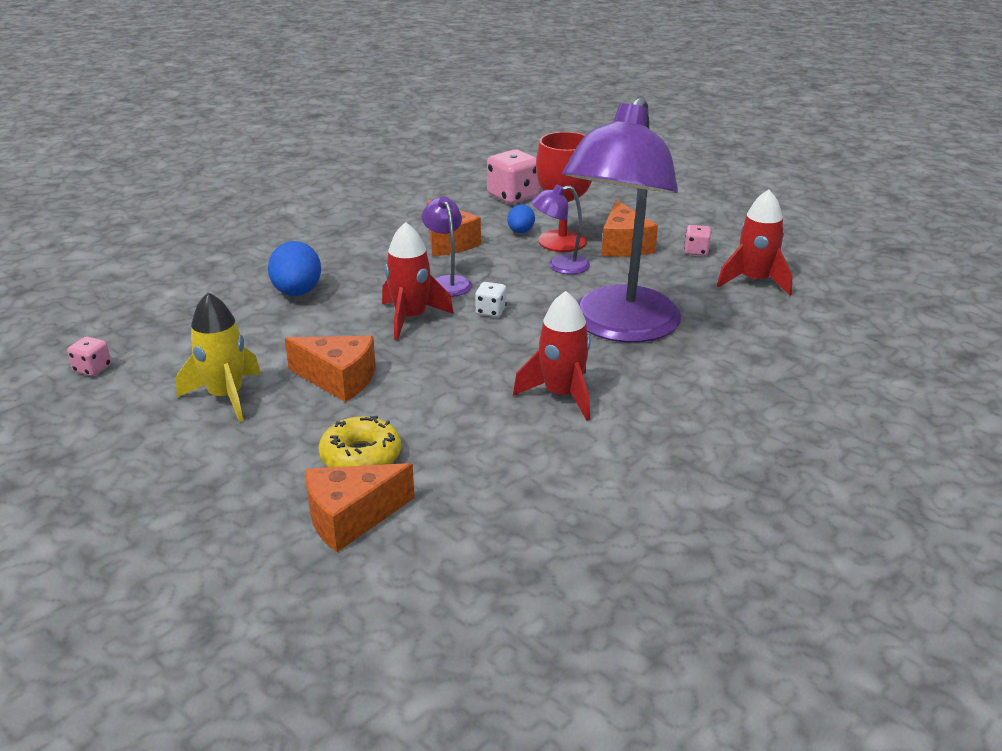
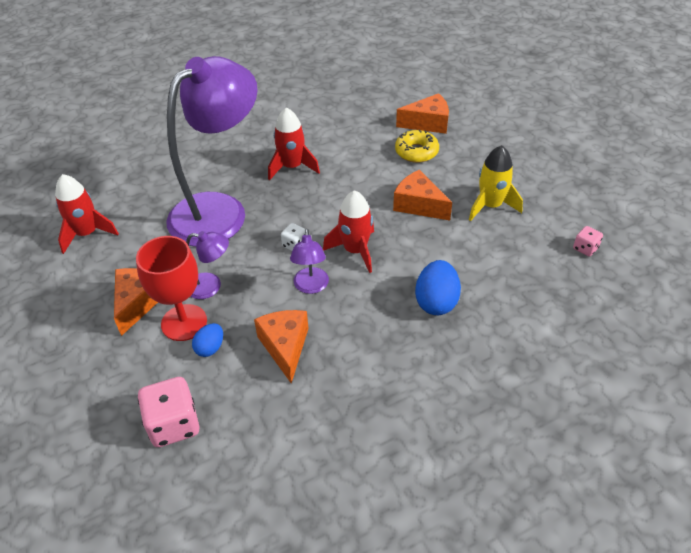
camera: 160 degrees left, 15 degrees up
(696, 251) = (89, 280): pink dice -> none

